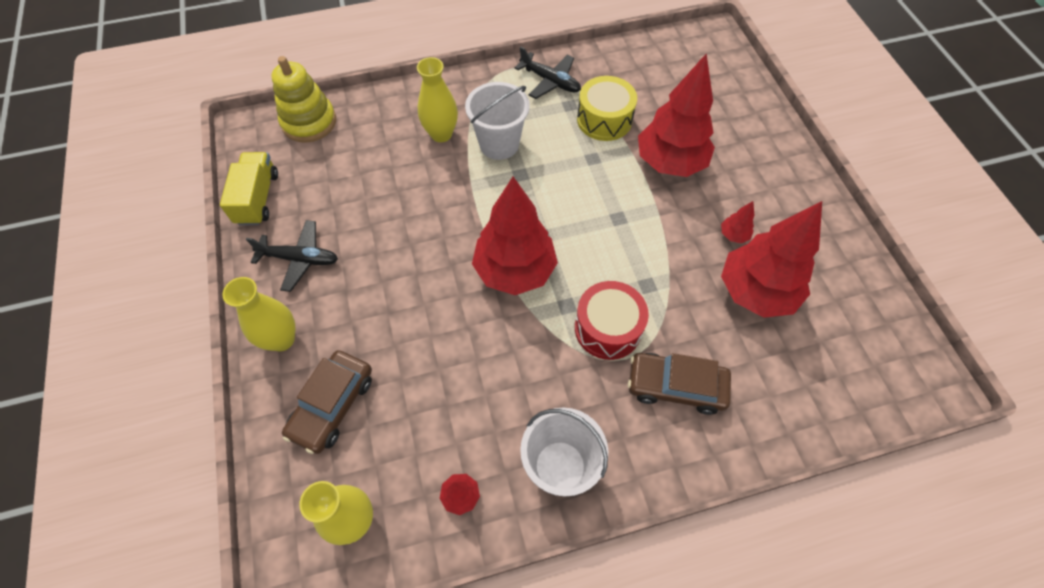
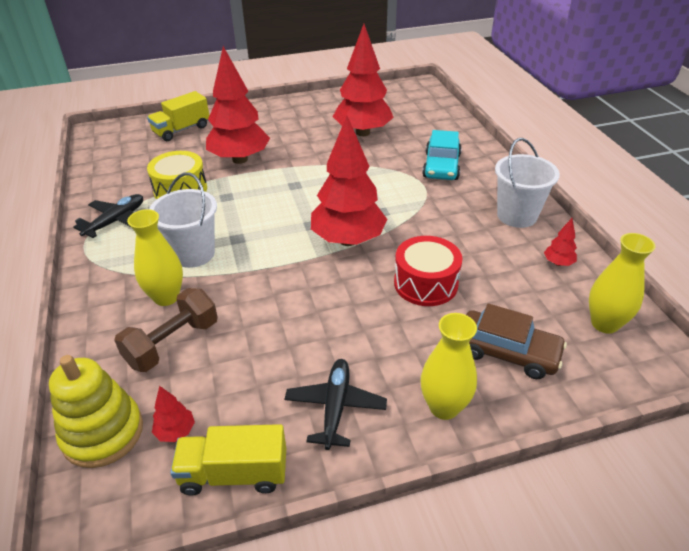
camera: 90 degrees left, 20 degrees down
(386, 146) = (172, 343): none -> brown dumbbell
(608, 328) = (399, 193): red drum -> red drum (425, 283)
(675, 386) = (441, 166): brown car -> turquoise car
(730, 102) = (181, 130): none -> yellow truck
(733, 235) = (314, 137): red tree -> red tree (176, 432)

